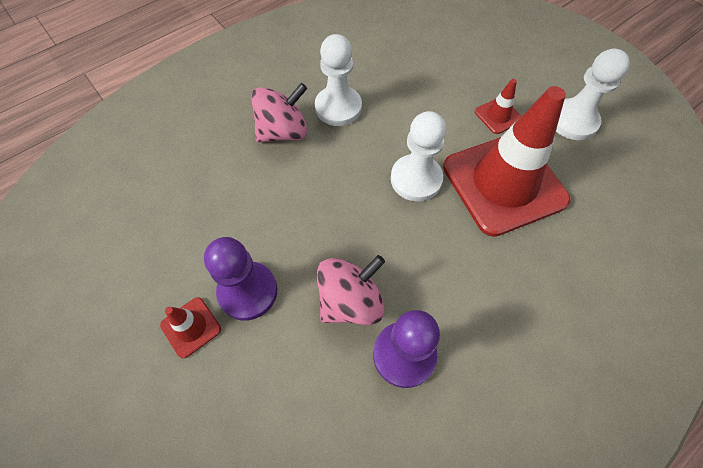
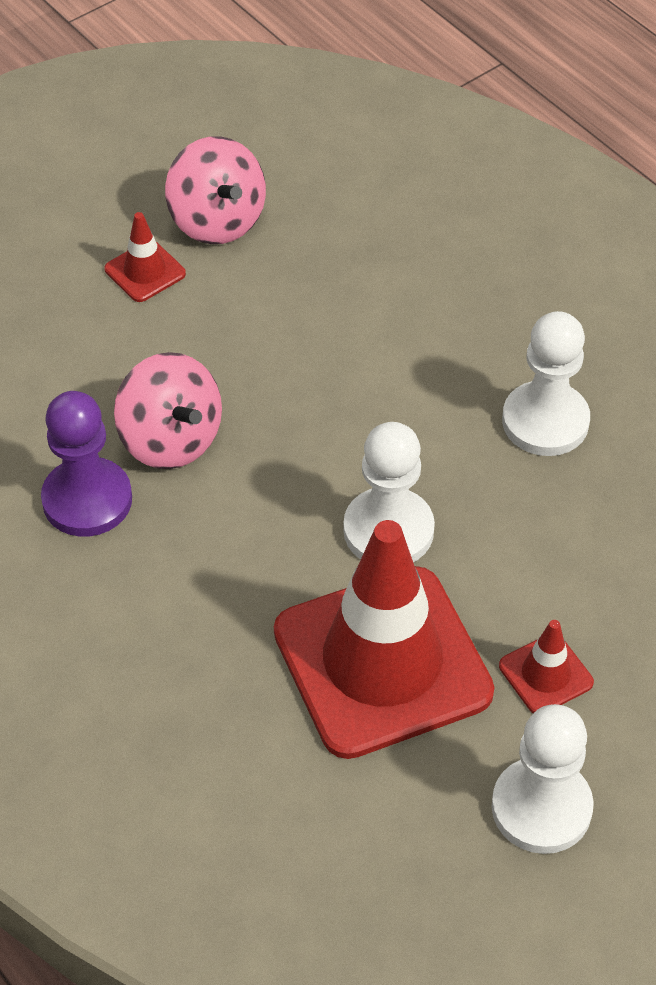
camera: 90 degrees right, 10 degrees down
(248, 291) = (192, 325): purple pawn -> none
(283, 132) = (483, 347): pink spinning top -> pink spinning top (217, 220)

